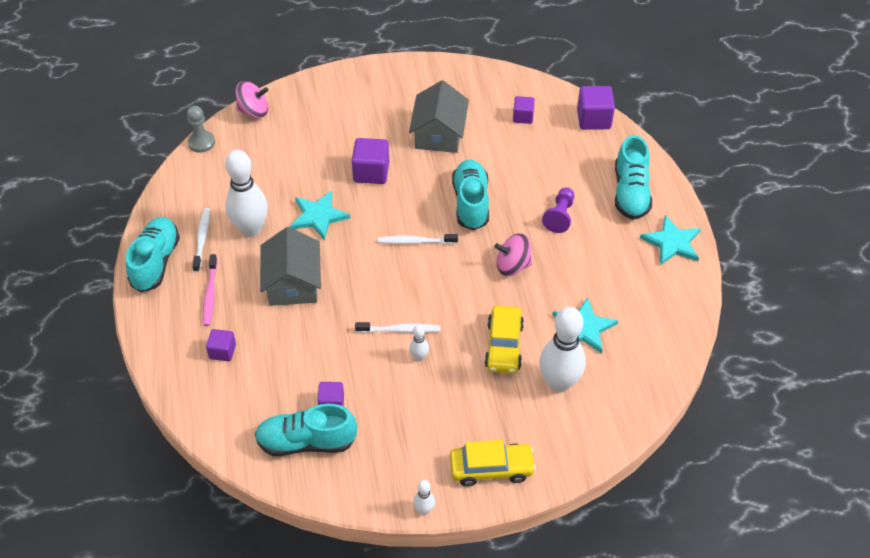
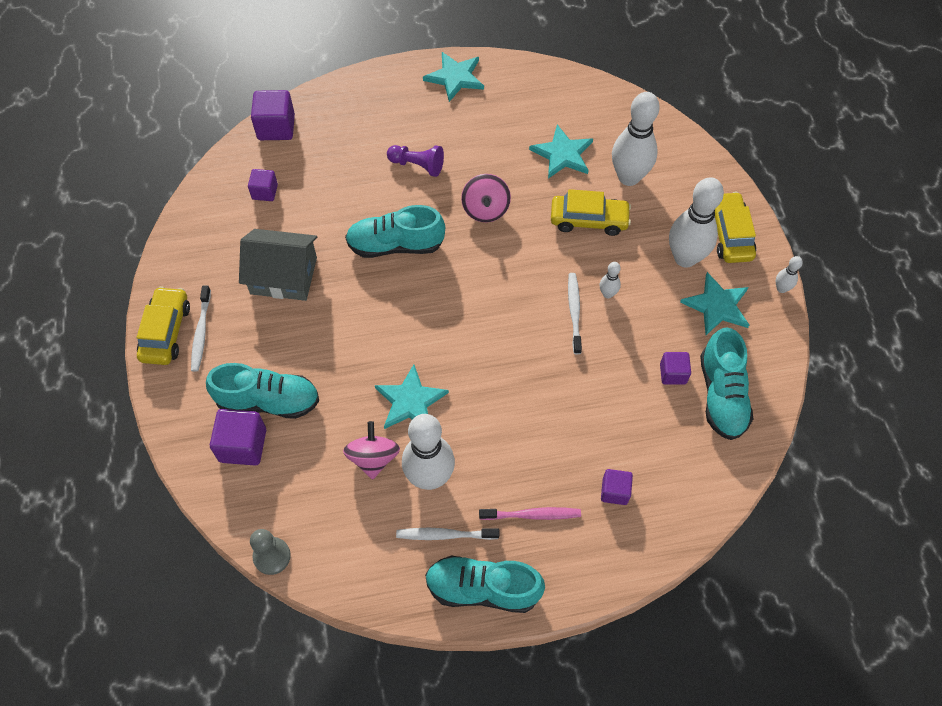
camera: 90 degrees left, 10 degrees up
(254, 111) = (218, 493): pink spinning top -> pink spinning top (373, 458)
(293, 283) = (513, 423): grey house -> none
(371, 172) = (342, 346): purple cube -> purple cube (243, 445)
(388, 72) = (166, 332): none -> yellow car
(404, 448) = (717, 306): none -> turquoise star
(415, 241) = (451, 298): white toothbrush -> white toothbrush (201, 332)
(461, 425) = (685, 258): none -> white bowling pin
(630, 193) = (387, 104): turquoise shoe -> turquoise shoe (268, 401)

